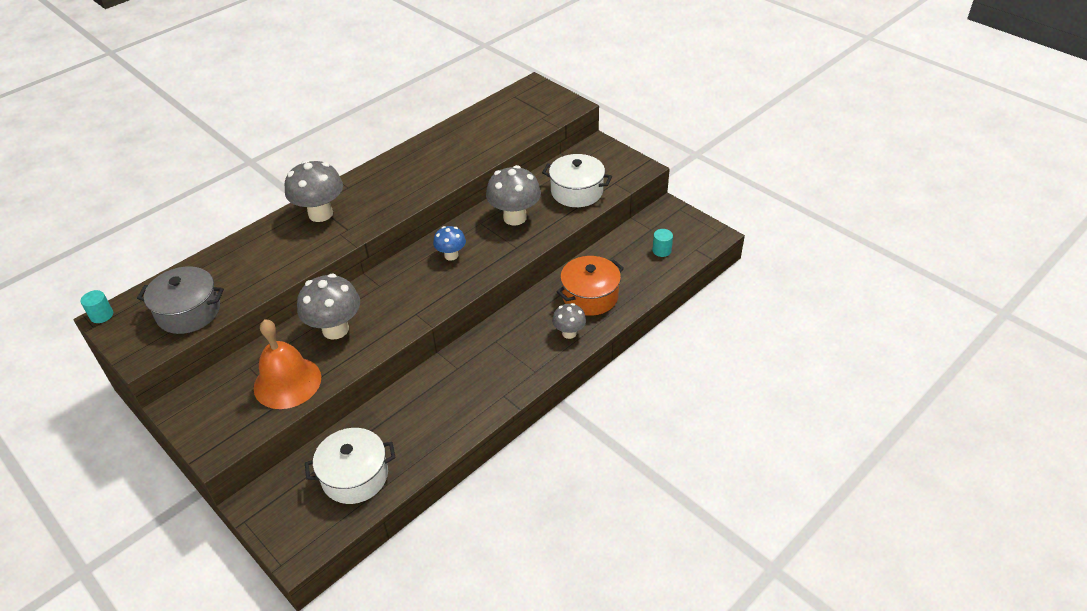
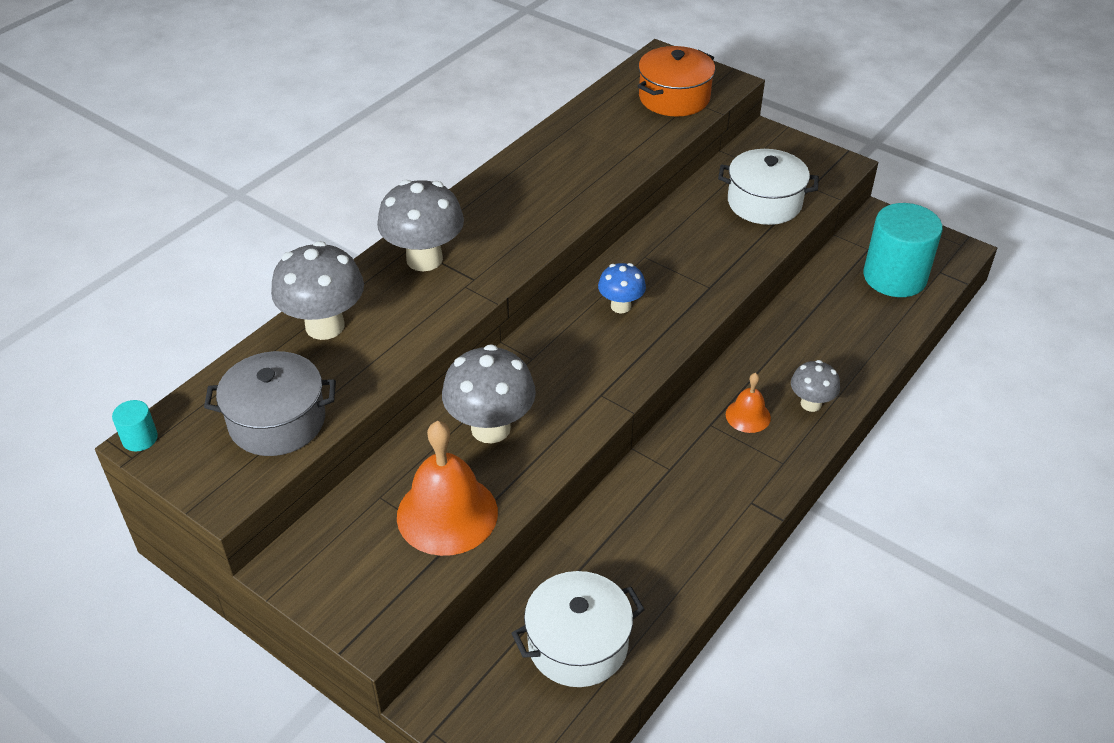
camera: 10 degrees left, 0 degrees up
(515, 217) = (691, 245): grey mushroom -> grey mushroom (325, 326)
(523, 337) = (748, 416): none -> orange bell
(590, 296) = (820, 349): orange pot -> orange pot (674, 98)
(661, 250) = (894, 277): turquoise cylinder -> turquoise cylinder, size x2.33

